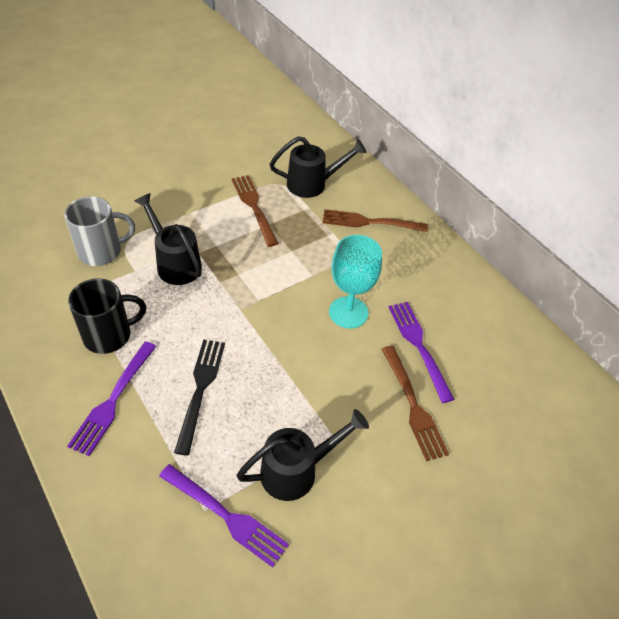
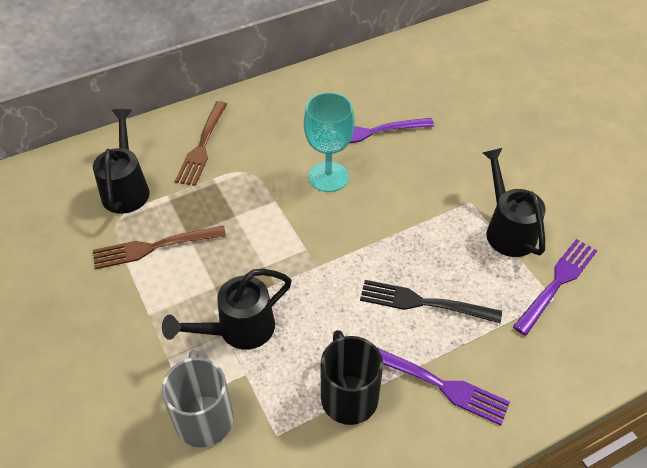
camera: 80 degrees left, 0 degrees up
(413, 405) = (436, 145): brown fork -> none

